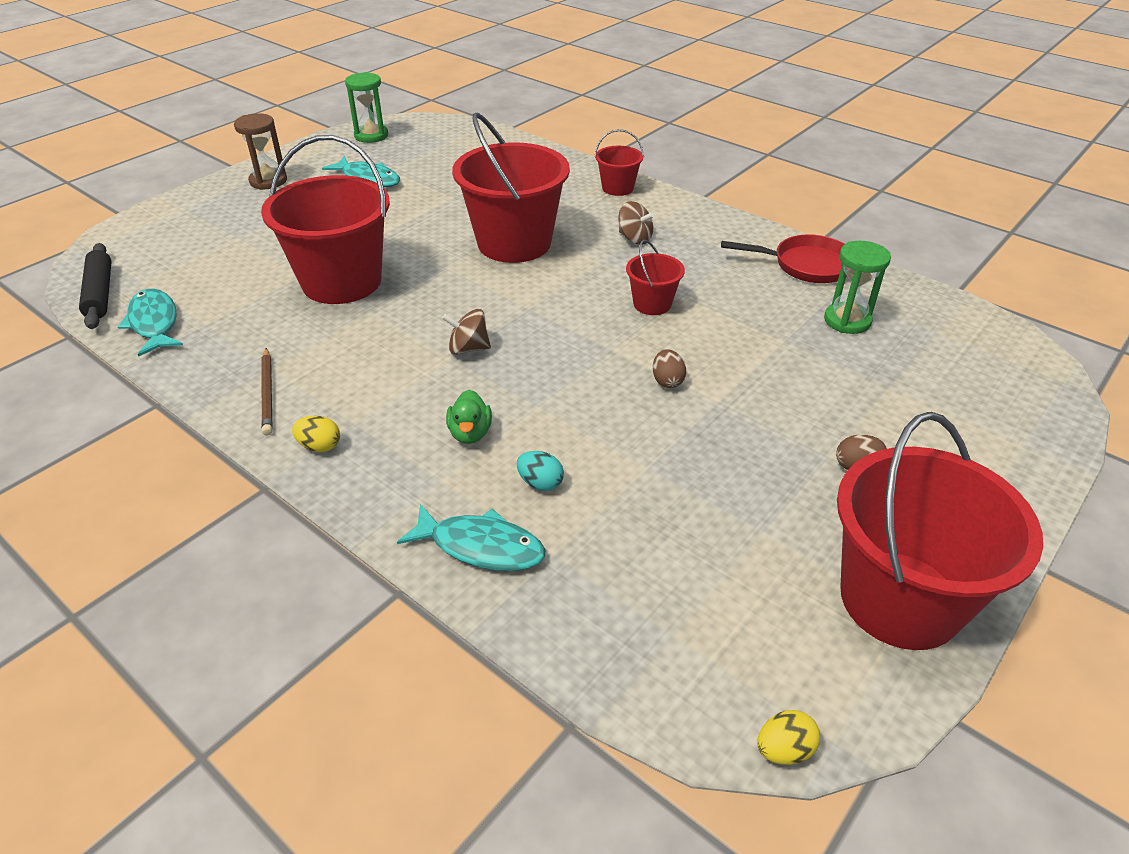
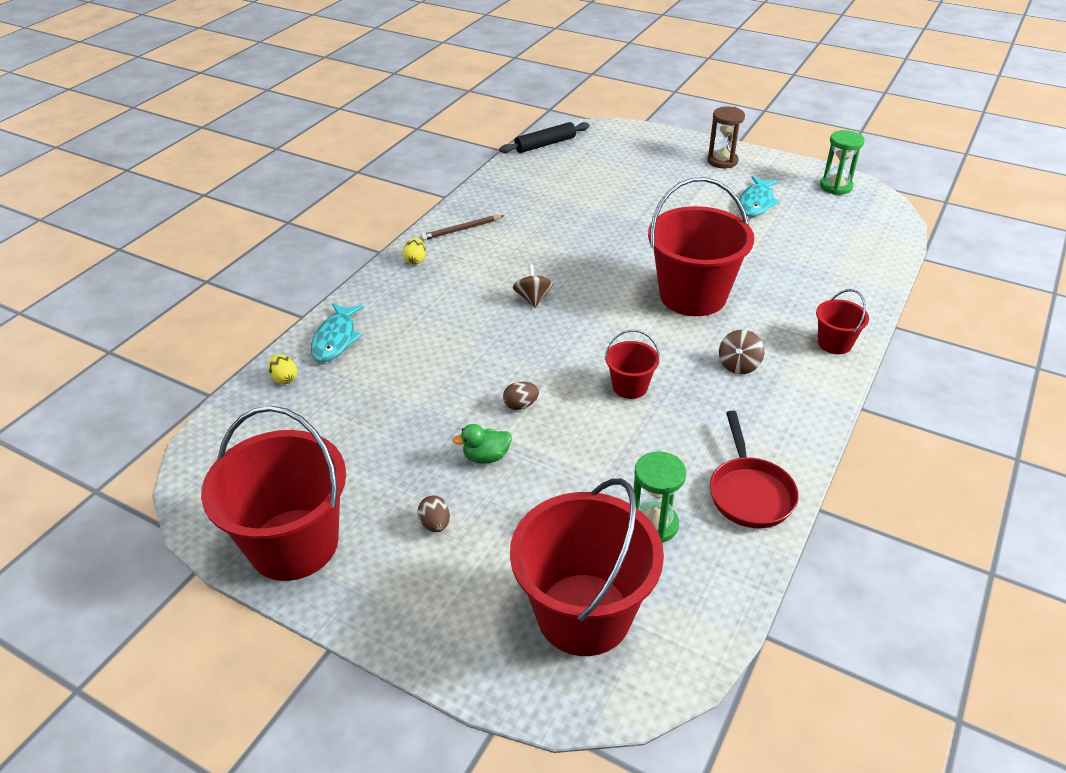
camera: 80 degrees right, 0 degrees up
(154, 323) = (520, 171): turquoise fish -> none
(341, 282) = (596, 226): red bucket -> red bucket (584, 614)
(470, 433) = (438, 316): green duck -> green duck (486, 457)
(540, 483) = (394, 355): turquoise egg -> none
(784, 750) = (182, 481): yellow egg -> yellow egg (285, 379)

